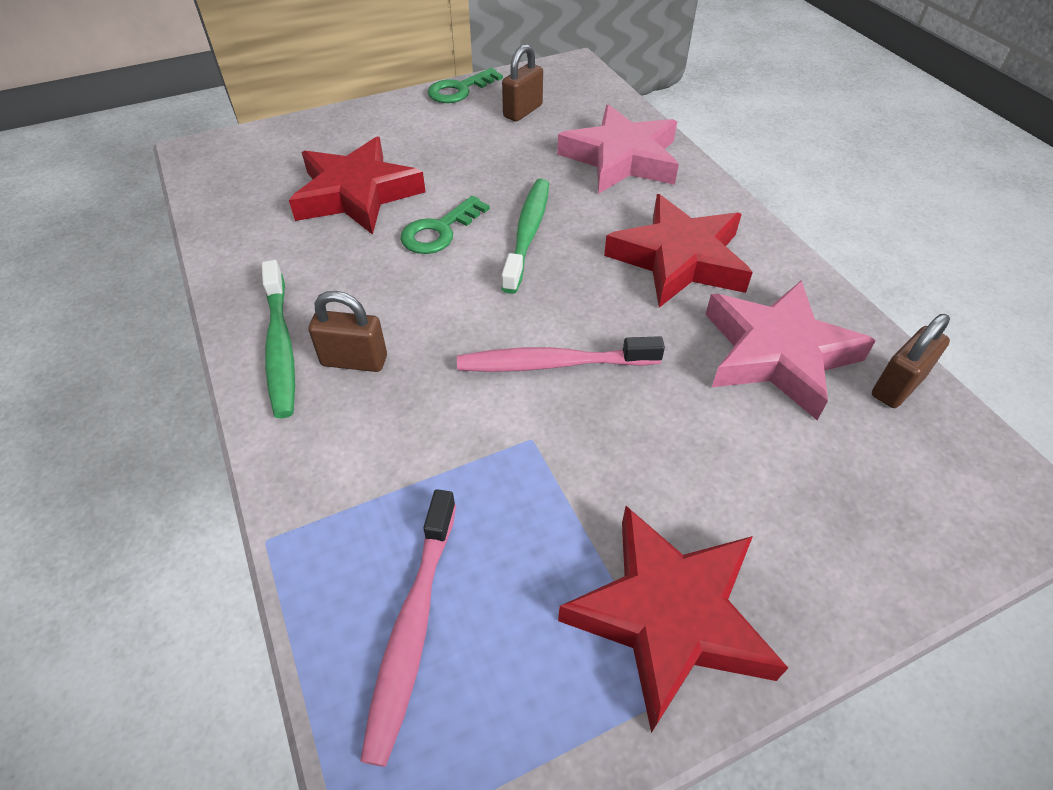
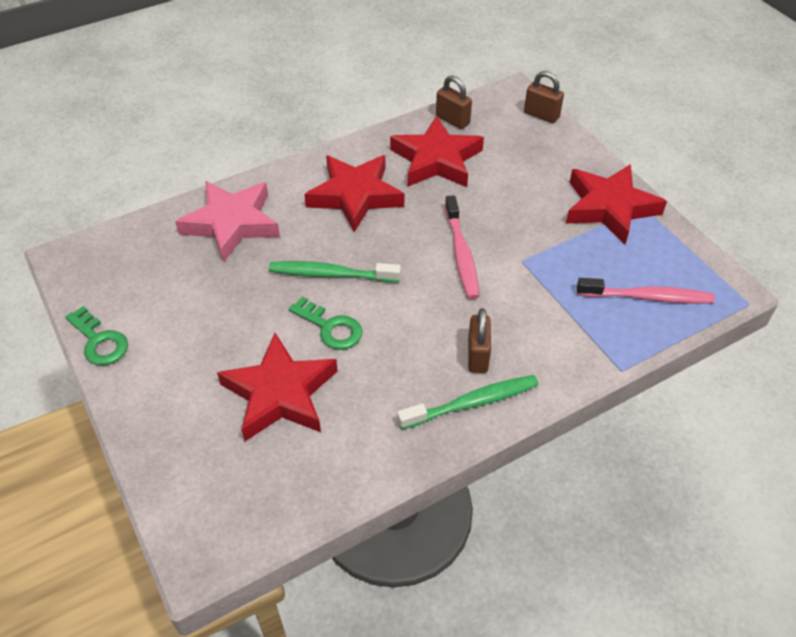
camera: 95 degrees left, 0 degrees up
(523, 111) = (149, 289): brown padlock -> brown padlock (541, 115)
(777, 354) = (436, 160): pink star -> red star

